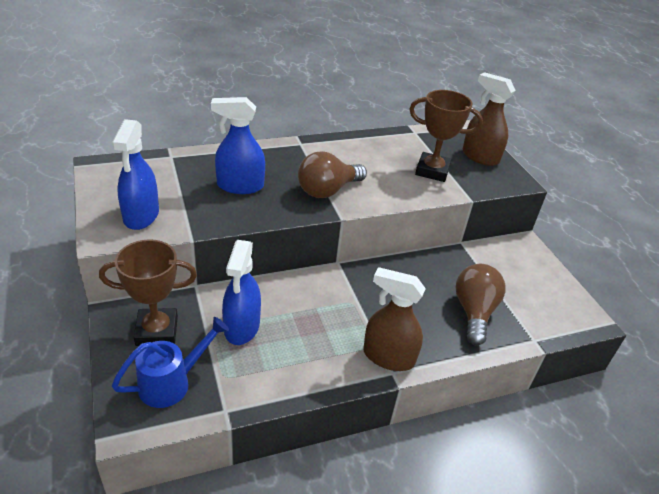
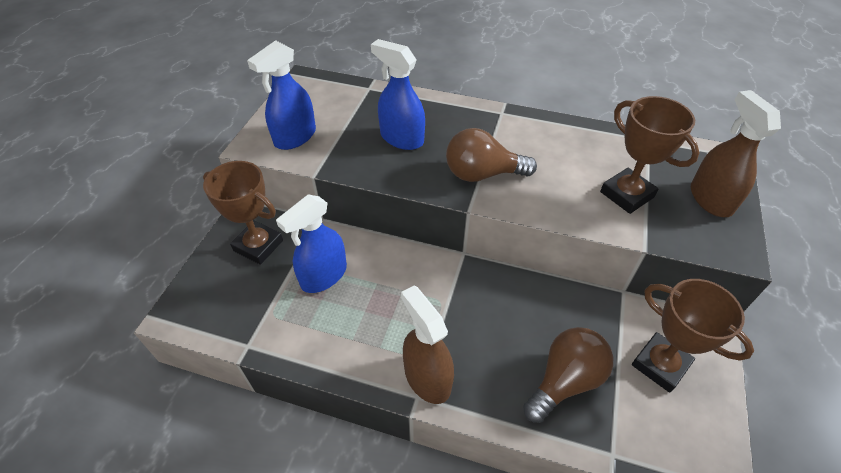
camera: 40 degrees right, 10 degrees up
(172, 383) = (231, 297): blue watering can -> none
(516, 276) = (660, 365): none -> brown trophy

